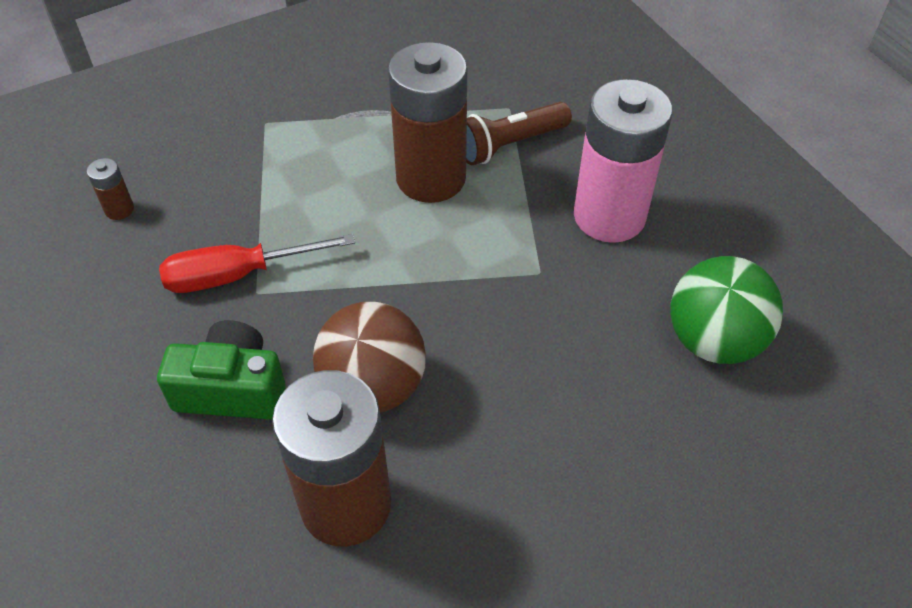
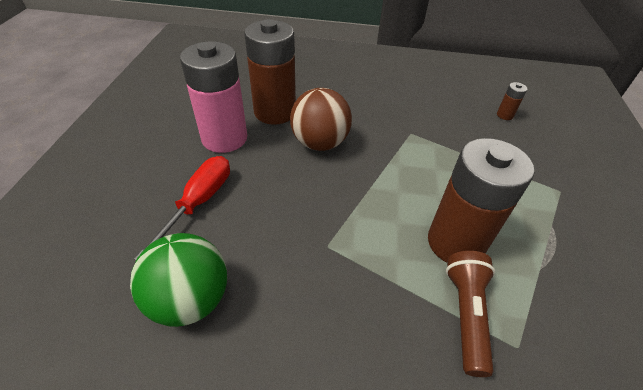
camera: 125 degrees right, 5 degrees down
(232, 389) = (360, 107): green camera -> none
(237, 275) = (428, 132): red screwdriver -> red screwdriver (199, 202)
(609, 216) = (341, 325): pink battery -> pink battery (224, 138)

